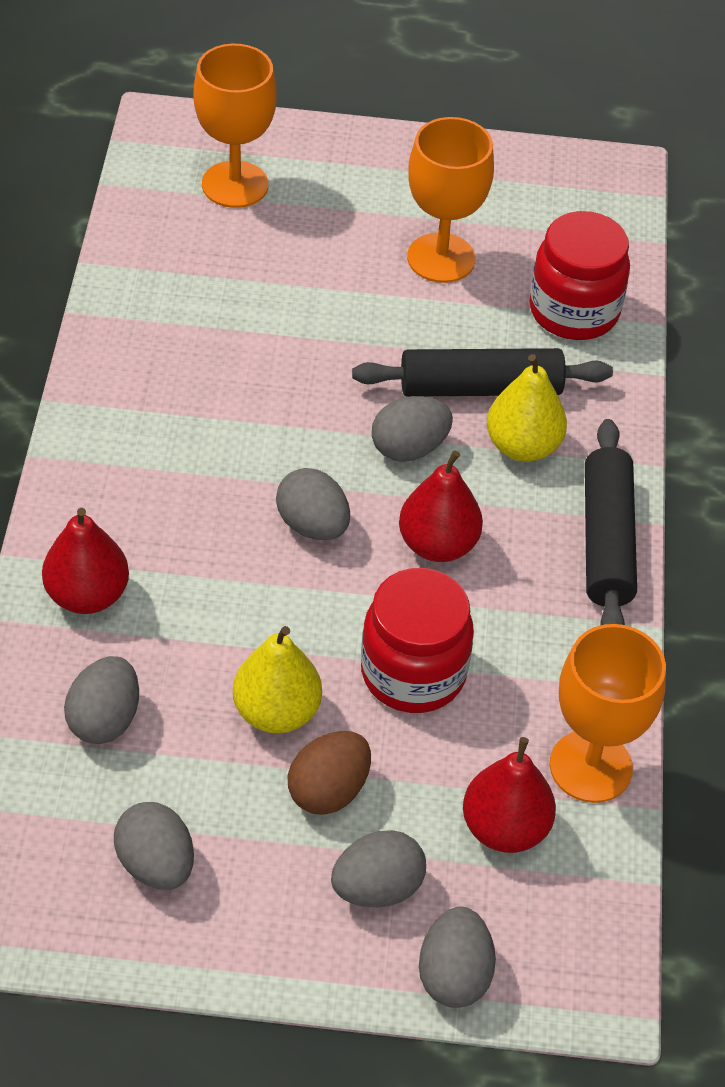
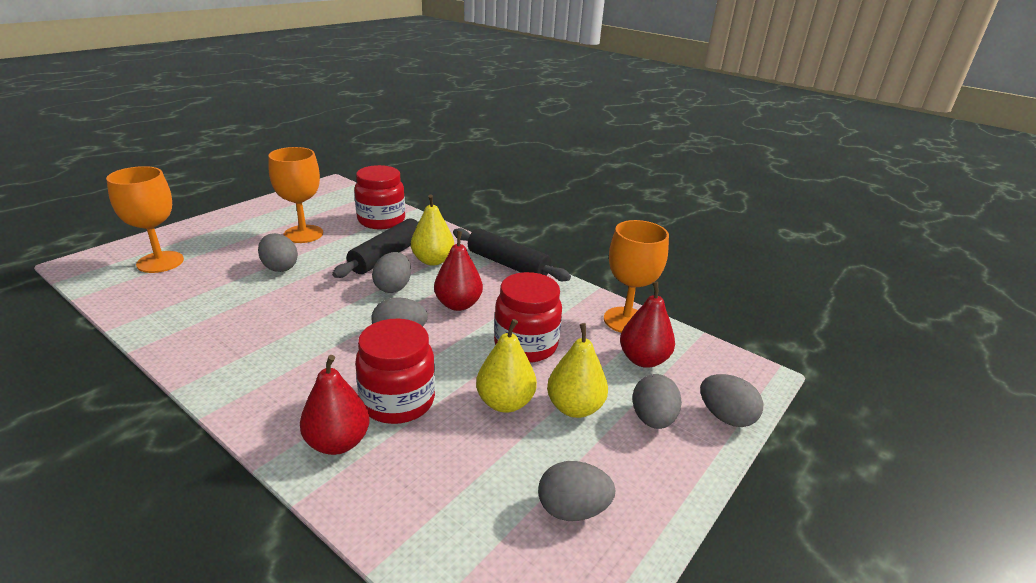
camera: 55 degrees left, 20 degrees down
(104, 719) = (439, 480): grey egg -> grey egg (280, 267)
(191, 605) = (398, 401): none -> red jar
(328, 790) = (574, 407): brown egg -> yellow pear

